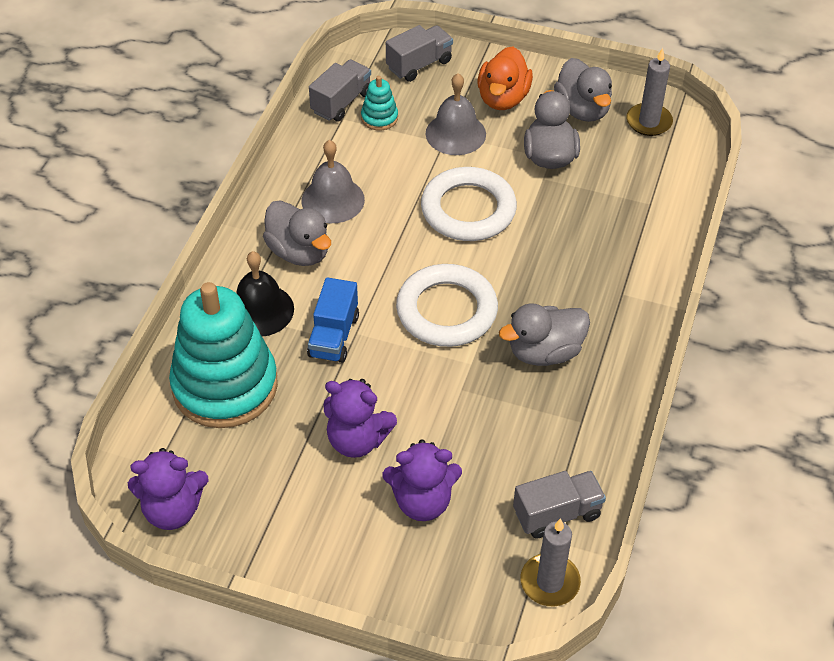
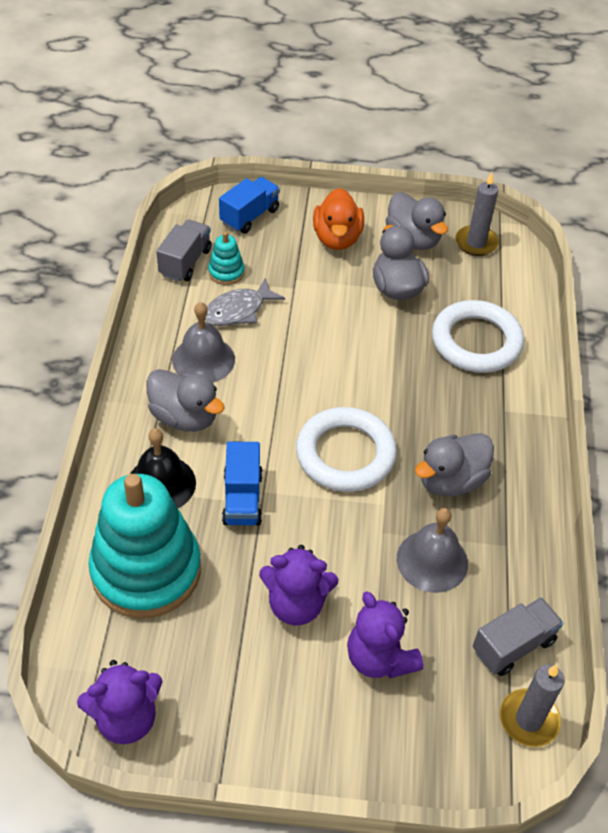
camera: 15 degrees left, 0 degrees up
(381, 157) = (238, 310): none -> grey fish
(419, 65) = (249, 216): grey truck -> blue truck
(422, 501) = (379, 658): purple teddy bear -> purple teddy bear turned 75 degrees clockwise
(455, 133) = (303, 278): grey bell -> grey bell (432, 560)
(468, 210) = (336, 350): white ring -> white ring (476, 341)

